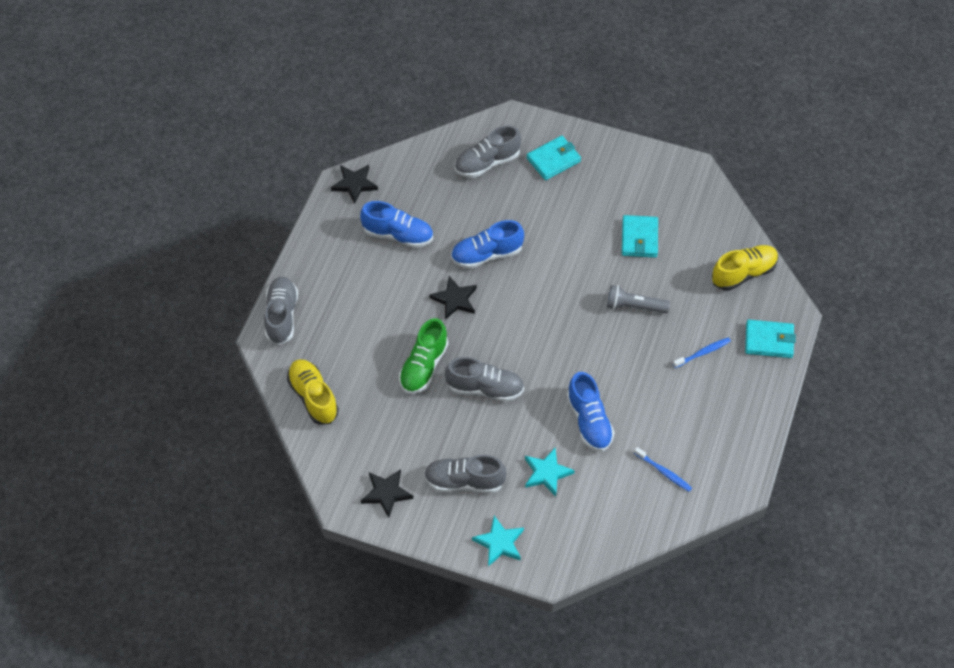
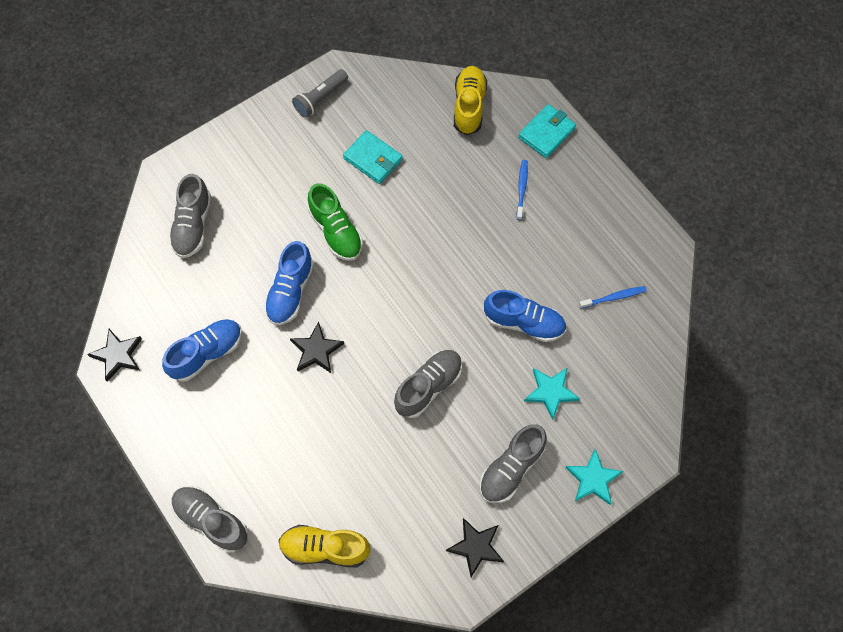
camera: 55 degrees left, 10 degrees up
(423, 366) = (366, 425): green shoe -> green shoe (336, 231)
(553, 160) = (236, 170): turquoise wallet -> none
(634, 306) = (437, 209): grey flashlight -> grey flashlight (320, 98)

